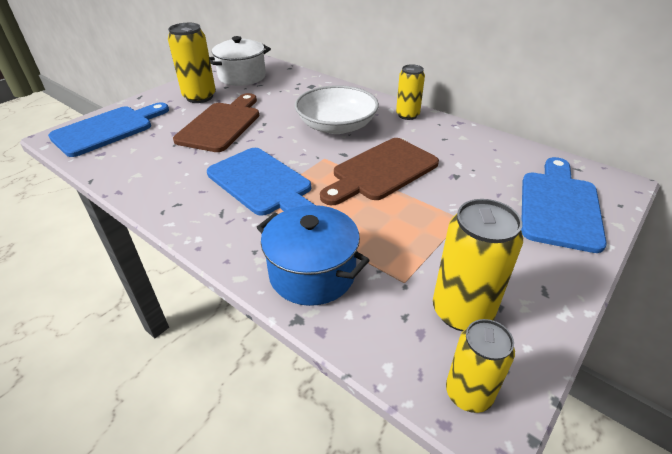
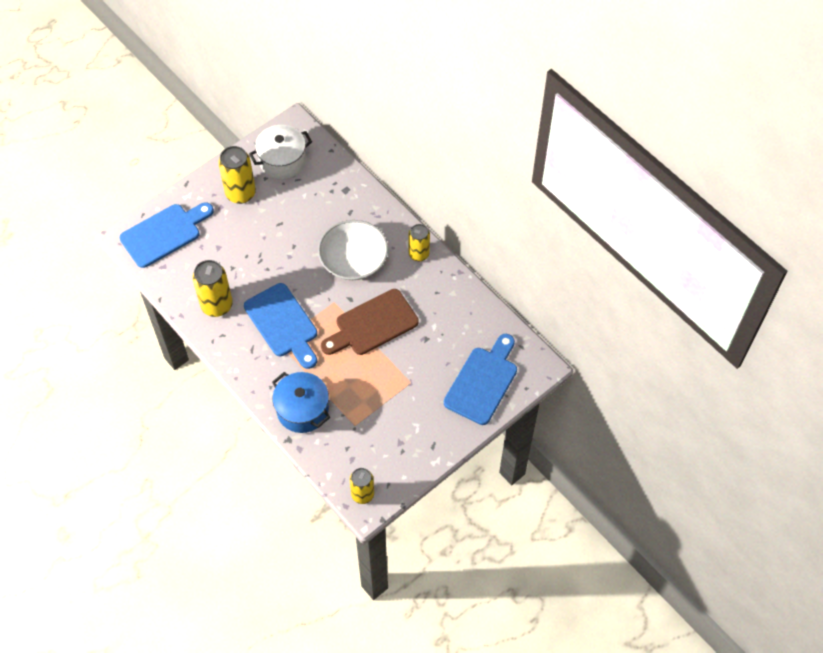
camera: 10 degrees right, 20 degrees up
(221, 125) = (258, 242): brown cutting board -> none
(462, 311) = (379, 450): yellow can -> yellow can (217, 305)

